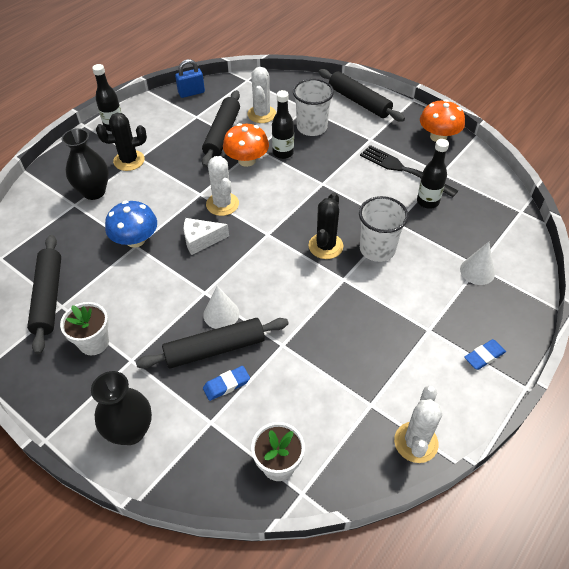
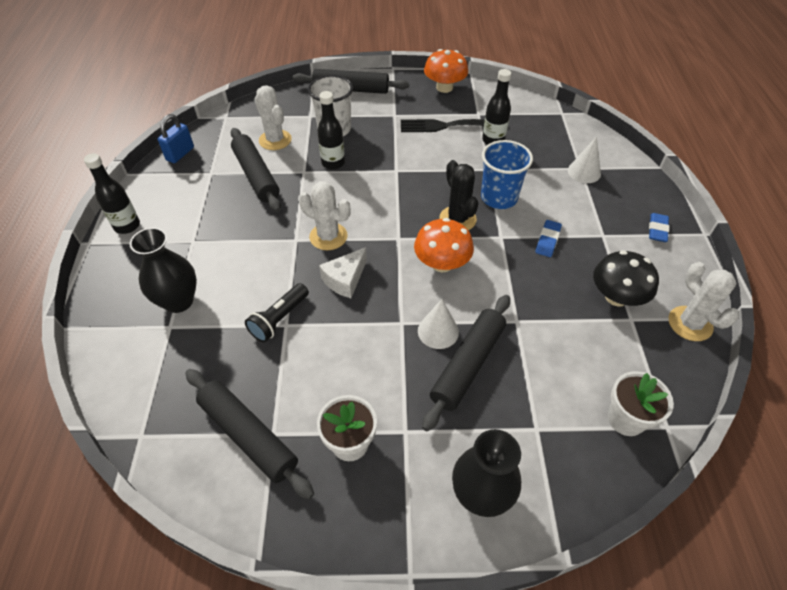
camera: 40 degrees left, 0 degrees up
(129, 160) = (184, 250): black cactus -> none
(135, 240) = (279, 319): blue mushroom -> black flashlight
(226, 385) = (512, 387): blue eraser -> blue eraser (547, 240)
(247, 160) = (307, 186): orange mushroom -> orange mushroom (442, 263)
(377, 249) = (499, 198): white cup -> blue cup
(380, 381) = (616, 297): none -> black mushroom

